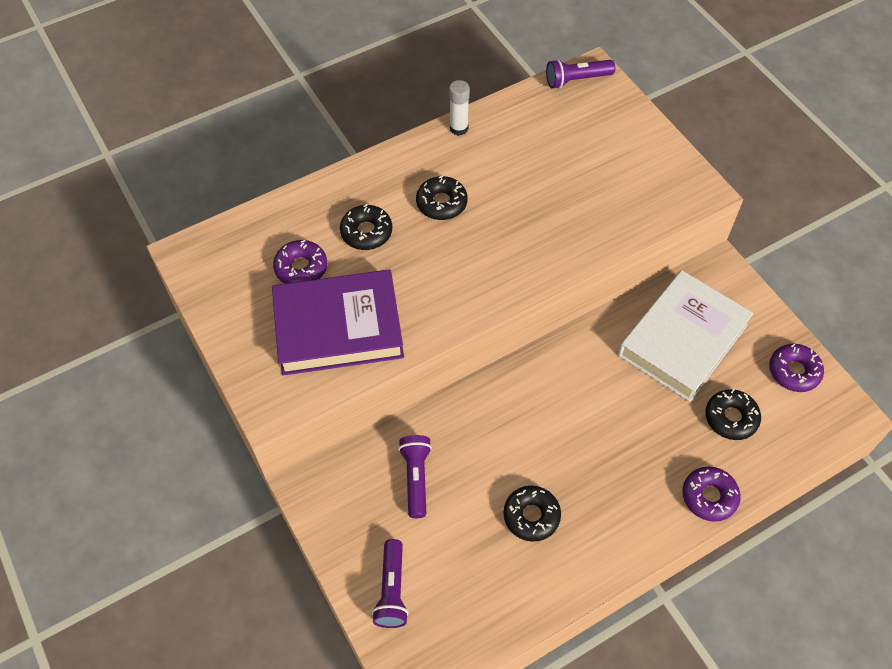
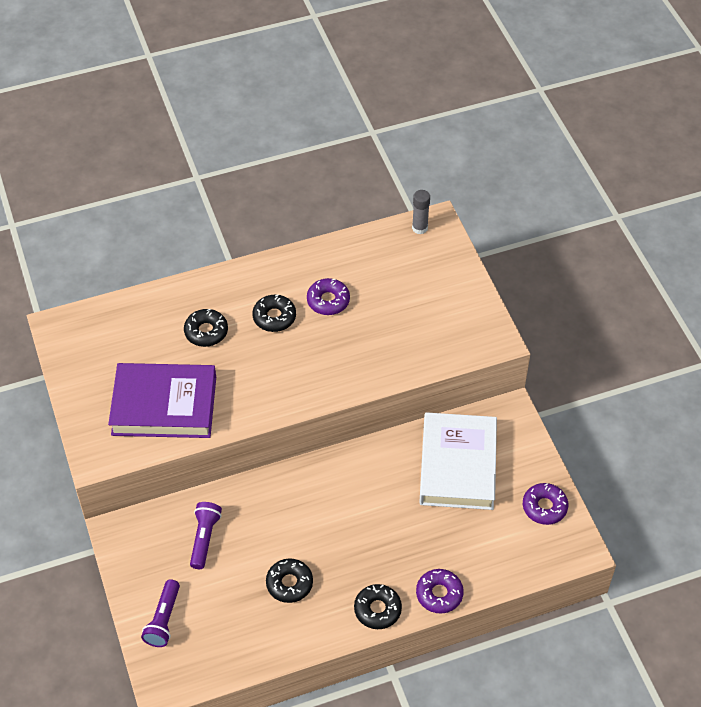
camera: 10 degrees right, 5 degrees down
(301, 268) = (146, 353): purple donut -> purple donut (328, 301)
(459, 128) = (306, 255): white glue stick -> none
(576, 80) = (419, 228): purple flashlight -> grey glue stick
(682, 340) = (458, 465): white book -> white book turned 45 degrees counterclockwise
(731, 418) = (478, 535): black donut -> black donut (377, 609)

